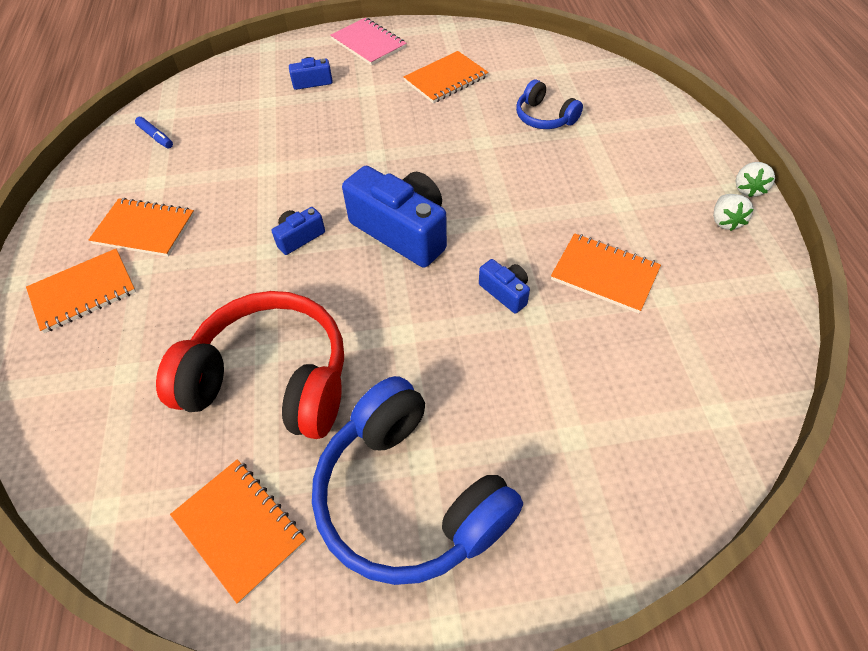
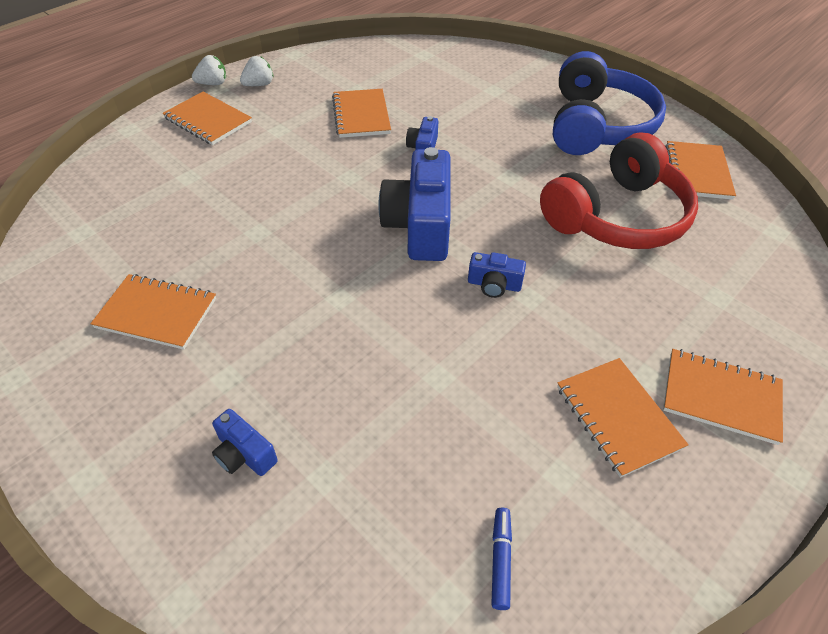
camera: 130 degrees left, 5 degrees down
(271, 379) = (616, 216): red headphones -> red headphones turned 105 degrees counterclockwise
(368, 44) = (104, 449): pink notebook -> none
(544, 117) = (186, 208): blue headphones -> none
(672, 164) = (208, 120): none -> orange notebook

